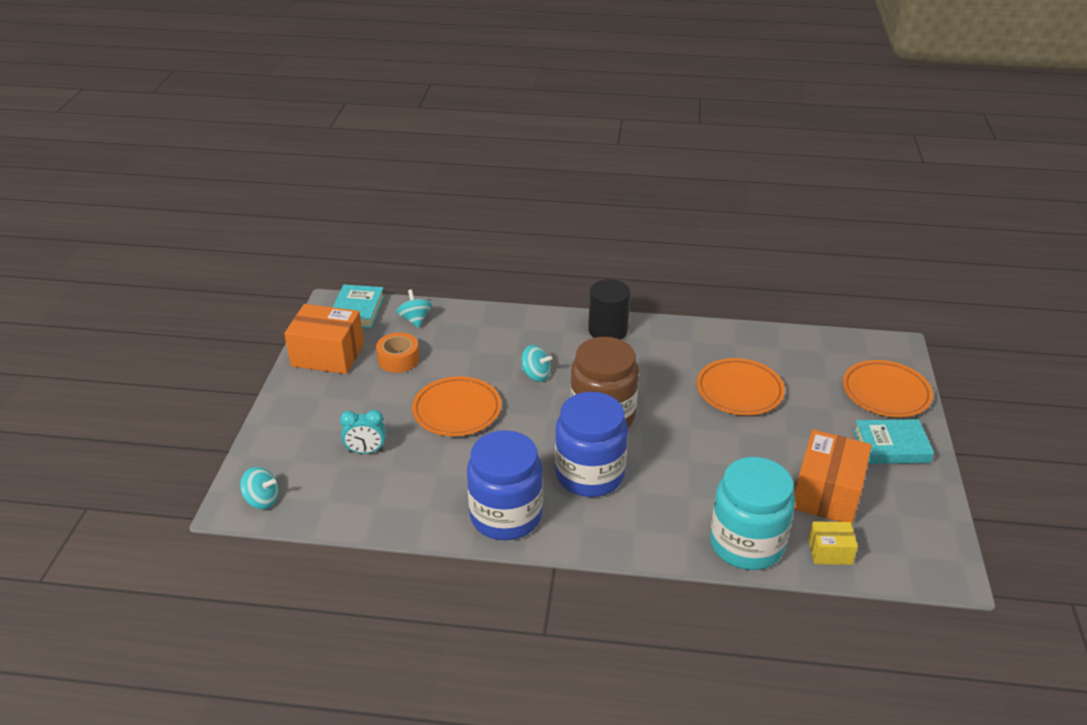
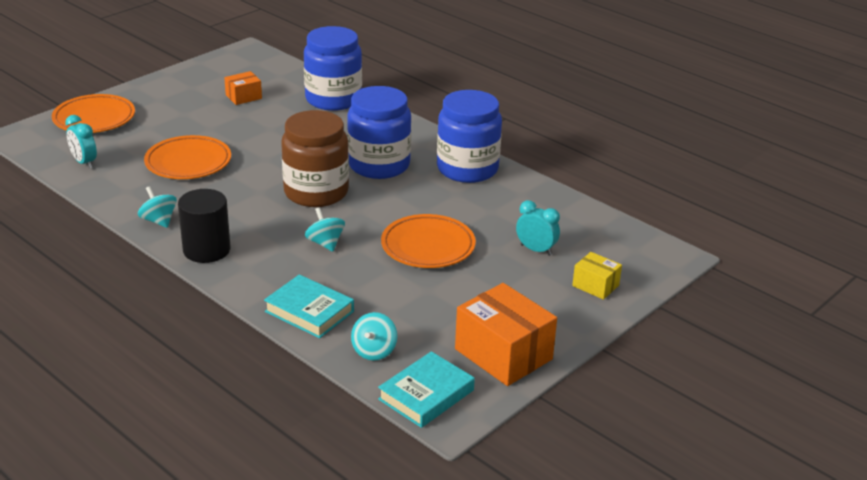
camera: 145 degrees left, 5 degrees down
(262, 500) = (649, 252): turquoise spinning top -> turquoise spinning top (159, 221)
(398, 359) = (434, 315): orange tape -> none
(746, 544) = (333, 99): turquoise jar -> blue jar
(807, 350) = (84, 162): none -> turquoise clock
(827, 493) = (243, 97): orange box -> orange box, size x0.52
(830, 552) = (292, 79): yellow box -> yellow box (595, 285)
(891, 446) = (157, 97): turquoise book -> turquoise book (309, 311)

